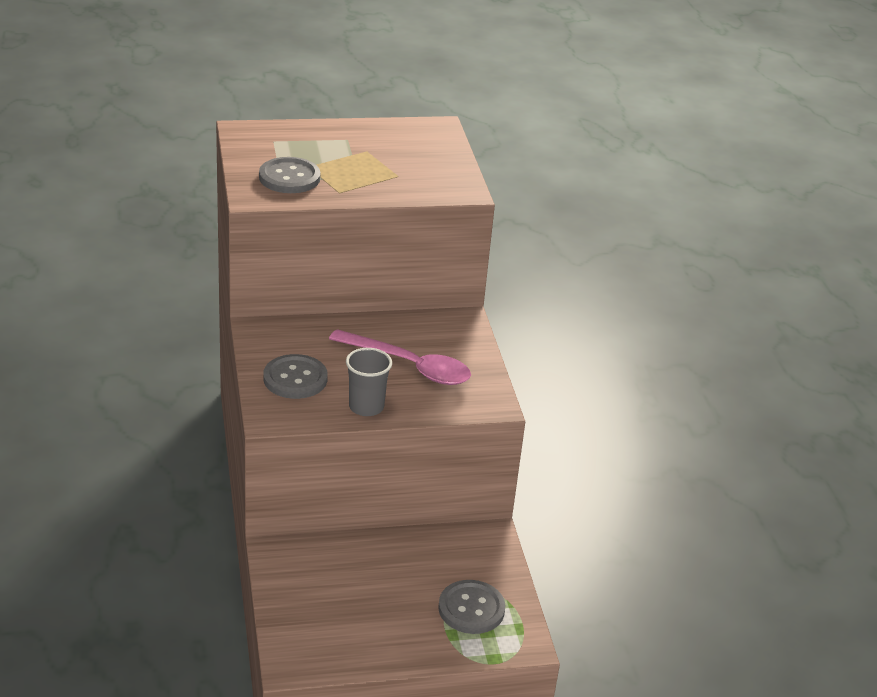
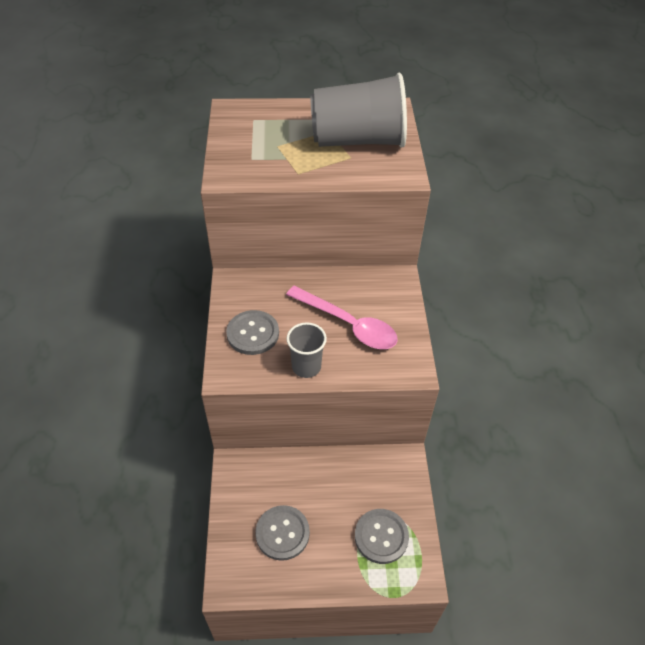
camera: 10 degrees right, 15 degrees up
(289, 177) = (259, 157): grey button -> grey button (282, 533)
(403, 159) = (358, 141): none -> grey cup

